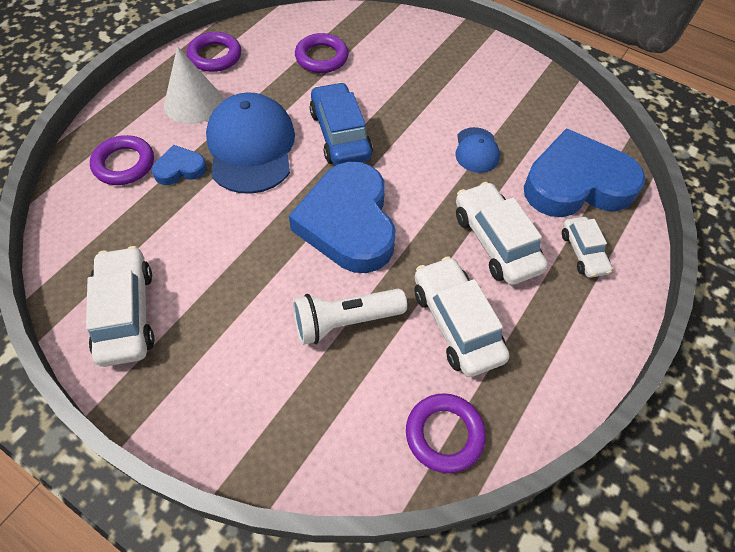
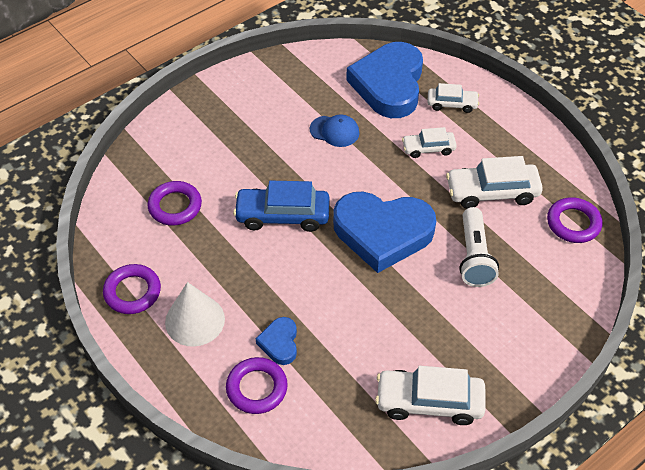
camera: 70 degrees left, 5 degrees down
(251, 147) = (273, 283): blue cap -> none
(496, 242) = (428, 148): white car -> white car, size x0.59

